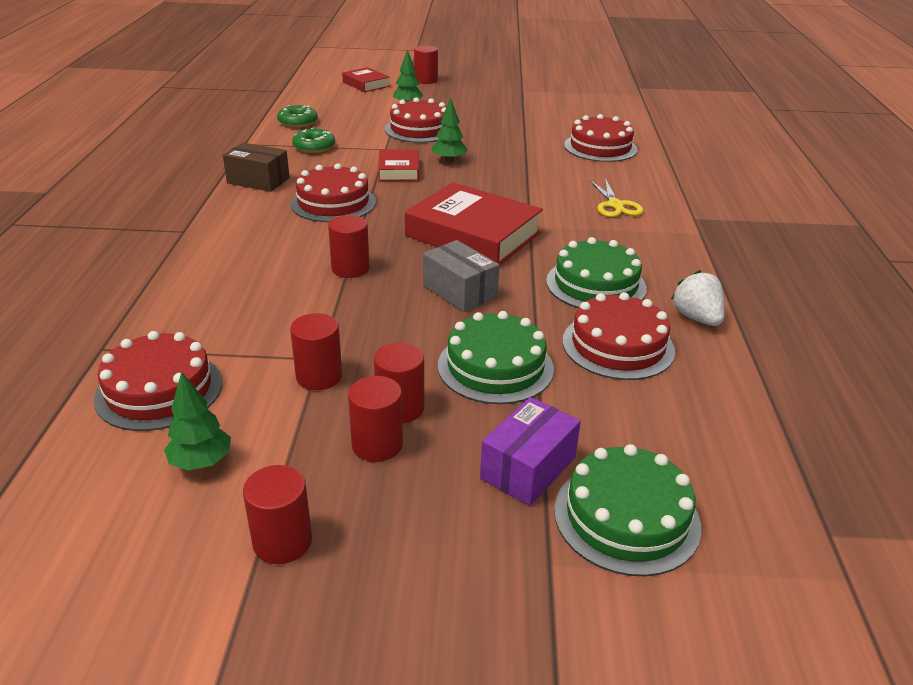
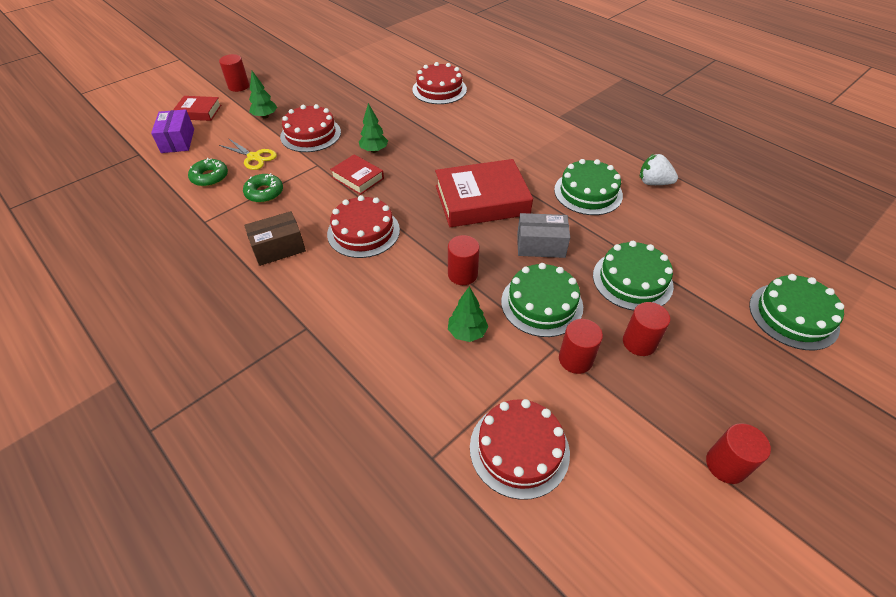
camera: 45 degrees left, 15 degrees up
(201, 462) = (621, 466): green tree -> green tree (467, 333)
(372, 326) = (541, 304): none -> green cake
(377, 444) = (666, 372): red cylinder -> none
(528, 468) = (731, 325): purple box -> purple box (178, 141)
(615, 205) = (513, 130): yellow scissors -> yellow scissors (254, 157)
(618, 345) = (653, 224): red cake -> none

